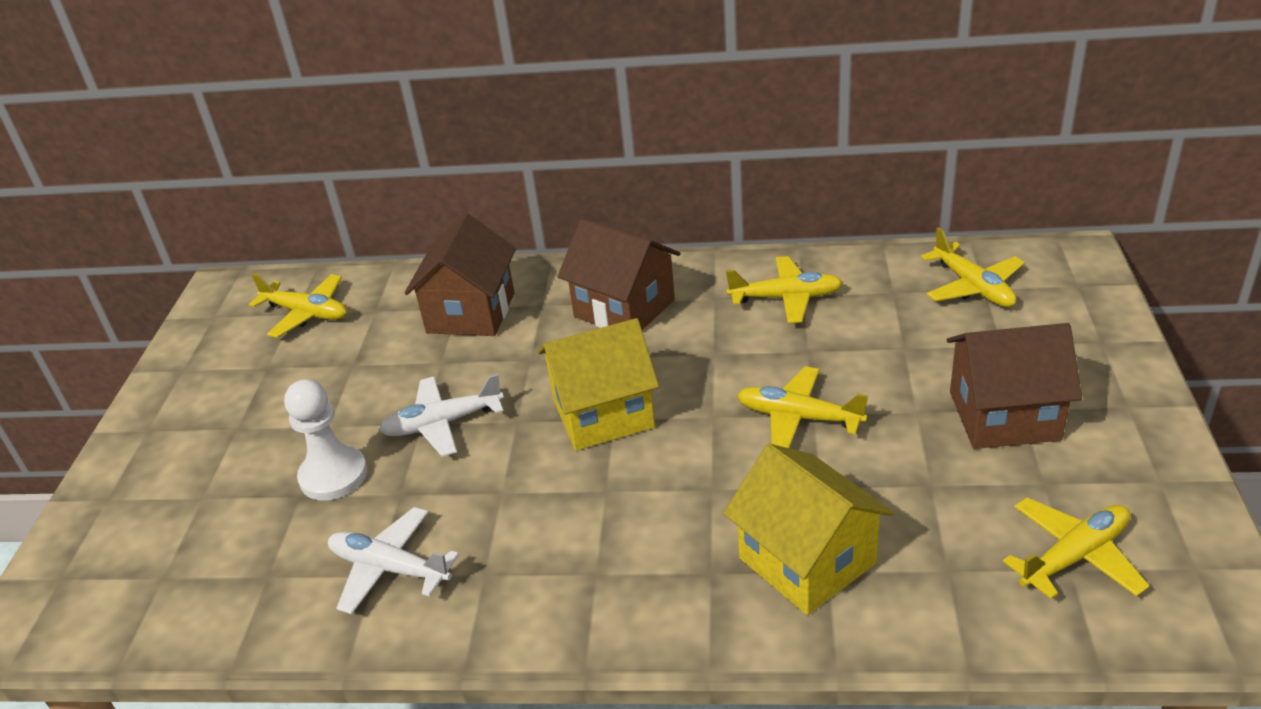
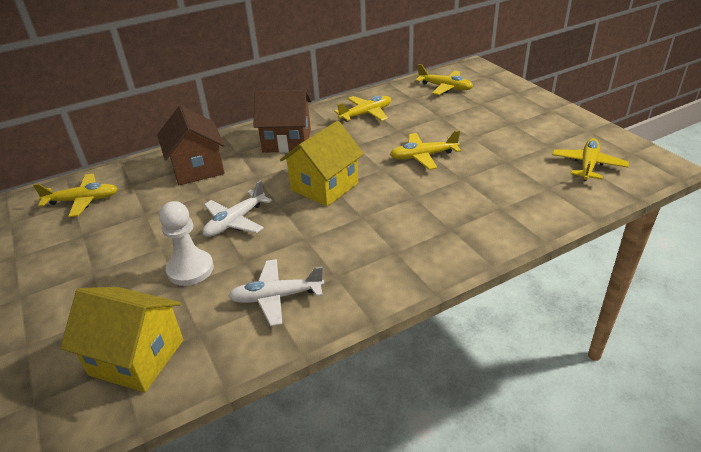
camera: 35 degrees left, 0 degrees up
(807, 561) = (488, 207): yellow house -> yellow house (137, 357)
(1004, 415) = (508, 128): brown house -> none

